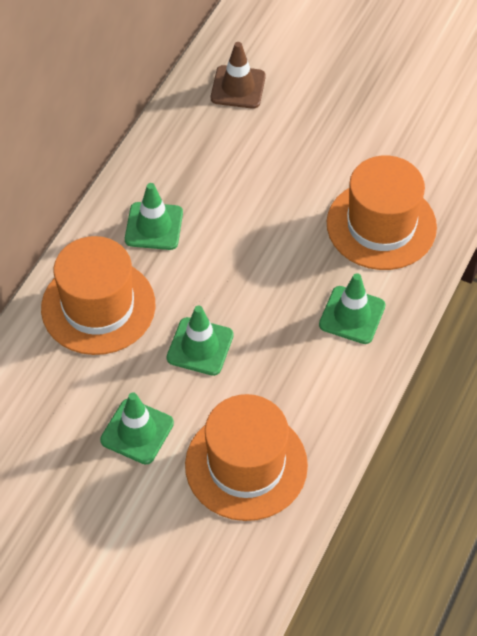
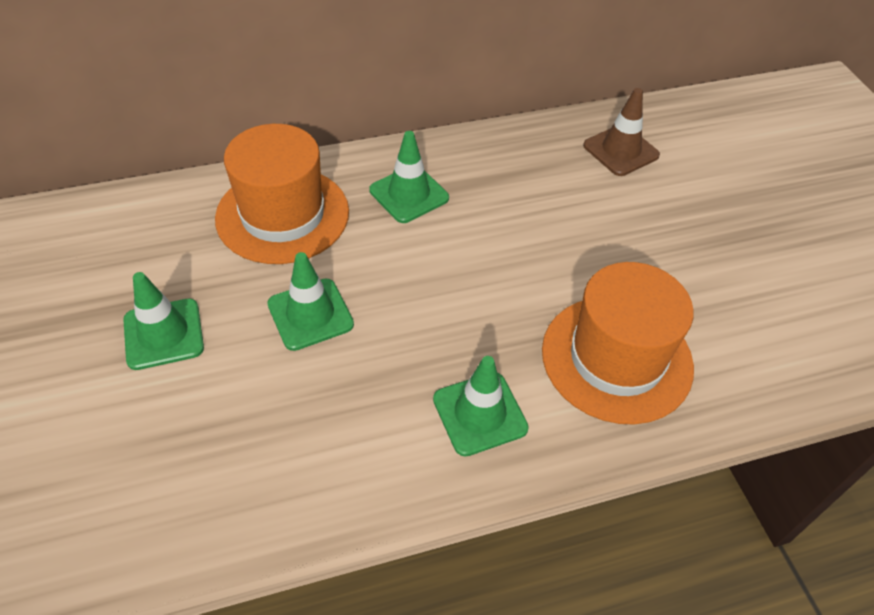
camera: 45 degrees right, 5 degrees down
(246, 465) = (196, 454): orange hat -> none

